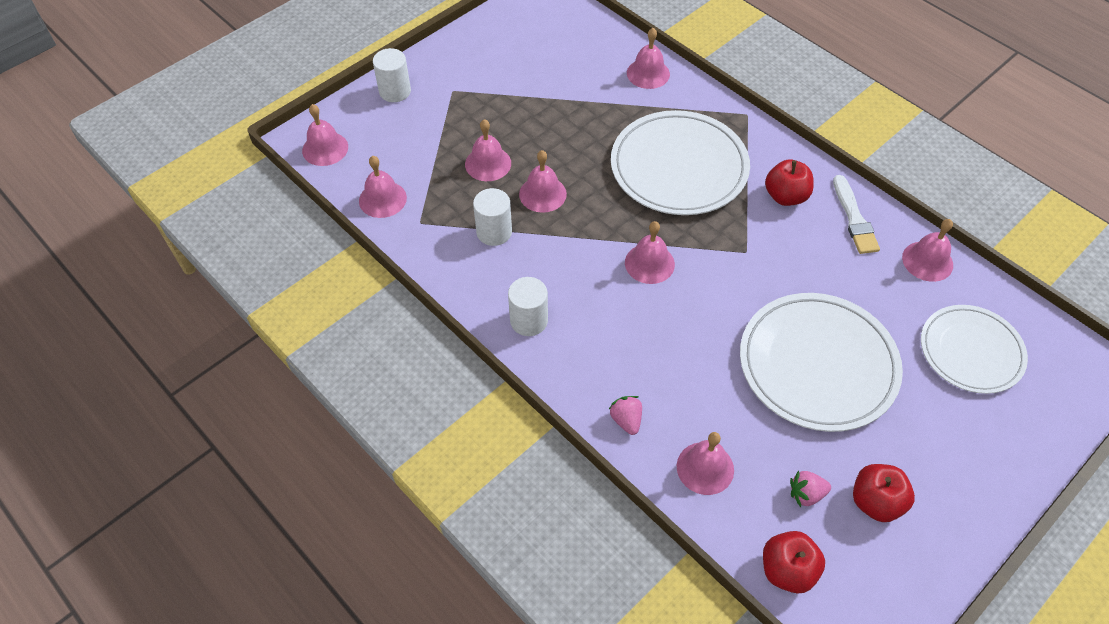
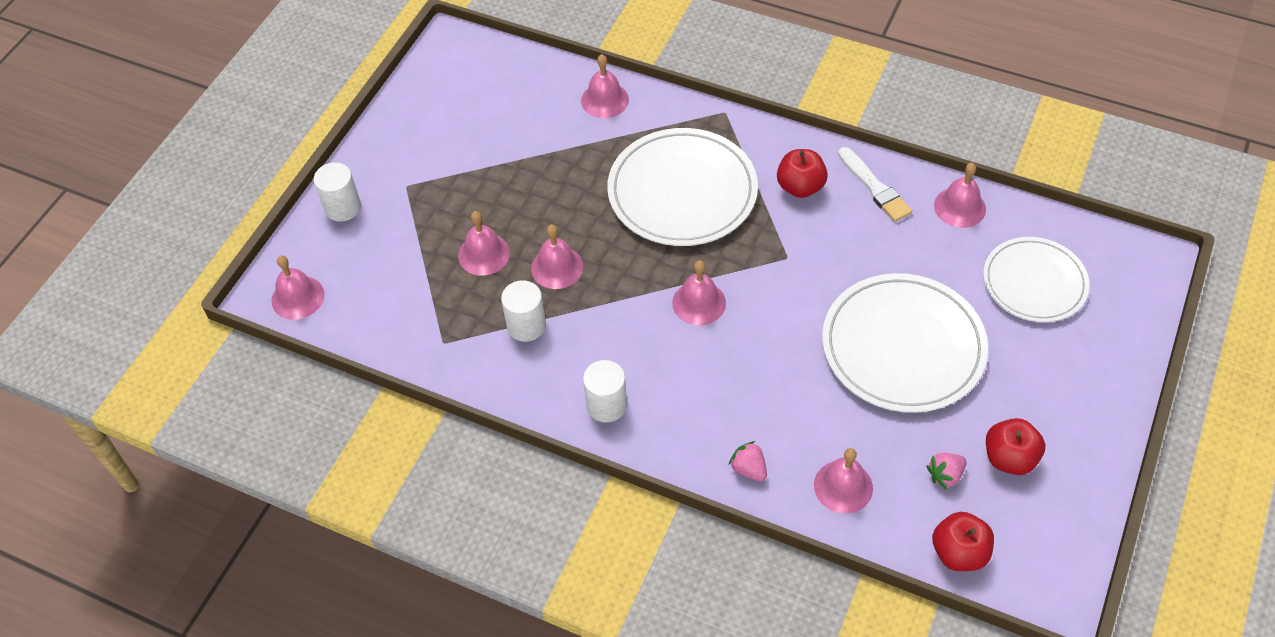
camera: 20 degrees left, 0 degrees up
(382, 199) = (390, 331): pink bell -> none

